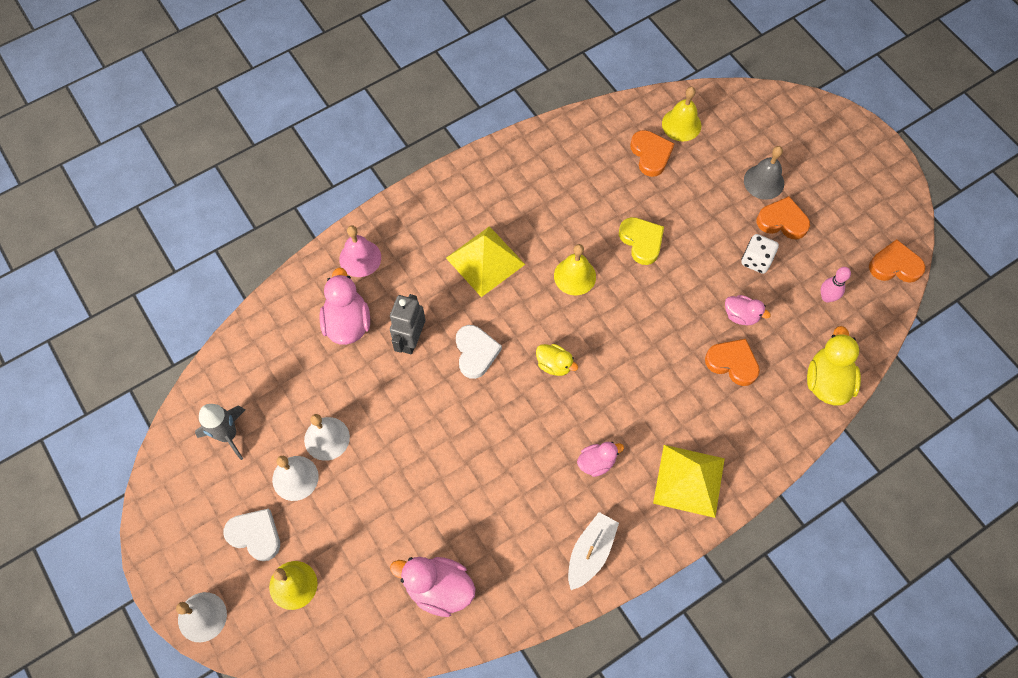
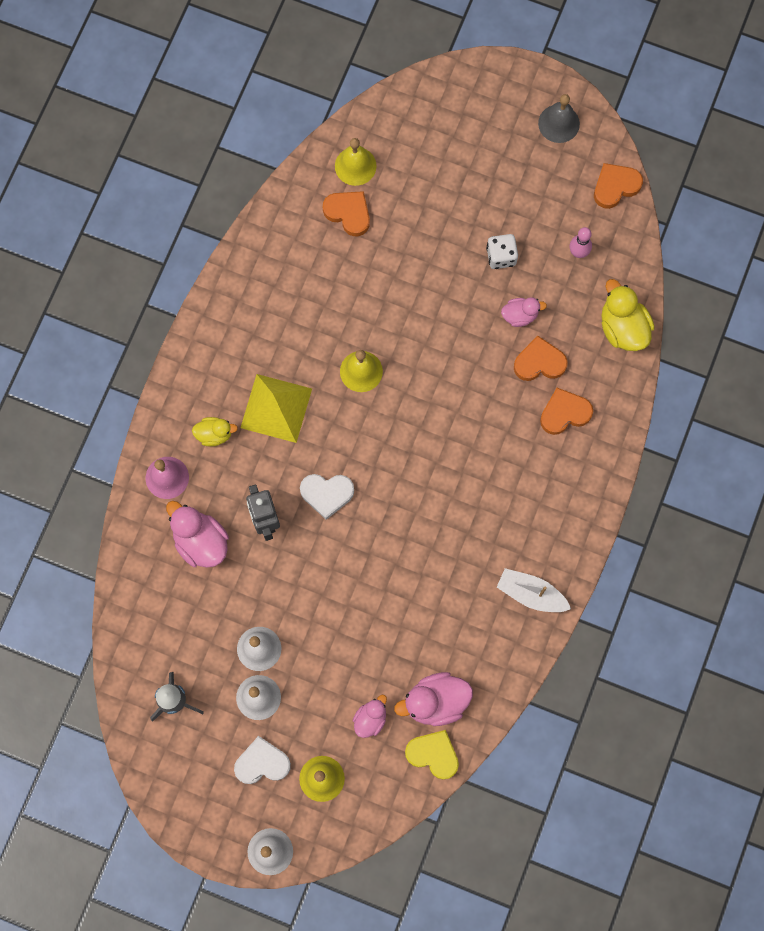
camera: 35 degrees left, 10 degrees up
(475, 352) = (327, 494): white heart -> white heart turned 135 degrees clockwise
(554, 365) = (398, 461): yellow duck -> yellow duck (214, 434)
(590, 552) = (531, 594): white boat -> white boat turned 60 degrees counterclockwise
(596, 462) = (487, 519): pink duck -> pink duck (370, 719)
(641, 241) = (395, 302): yellow heart -> yellow heart (433, 754)
(689, 480) = (568, 484): yellow pyramid -> none
(764, 182) = (461, 177): grey bell -> grey bell (559, 123)
(782, 221) = (500, 205): orange heart -> orange heart (564, 413)

